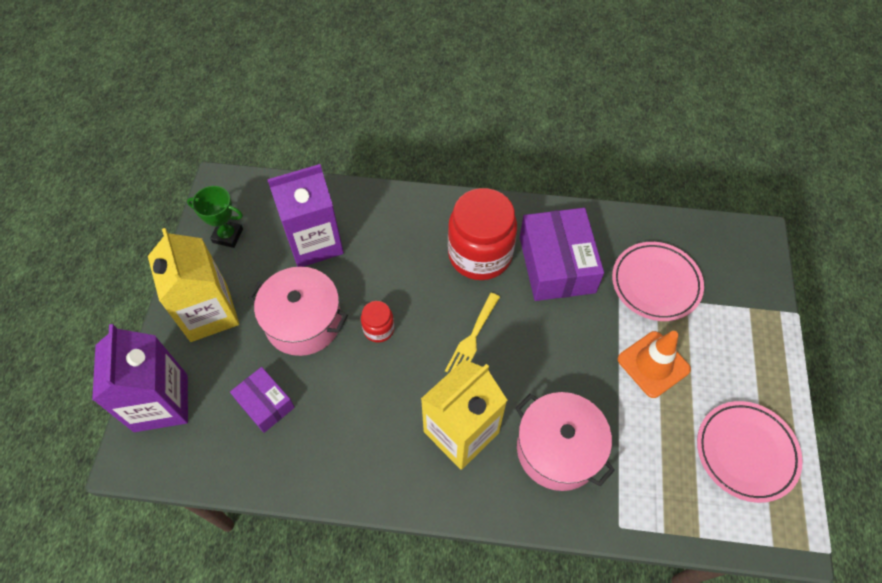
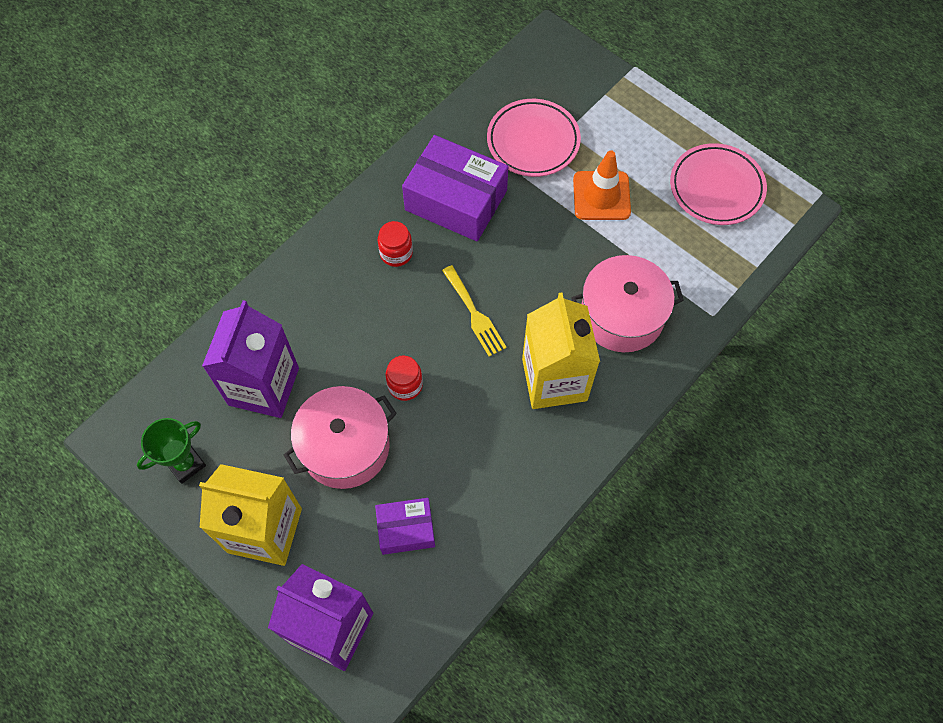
camera: 55 degrees left, 5 degrees up
(480, 254) = (396, 253): red jar -> red jar, size x0.46

